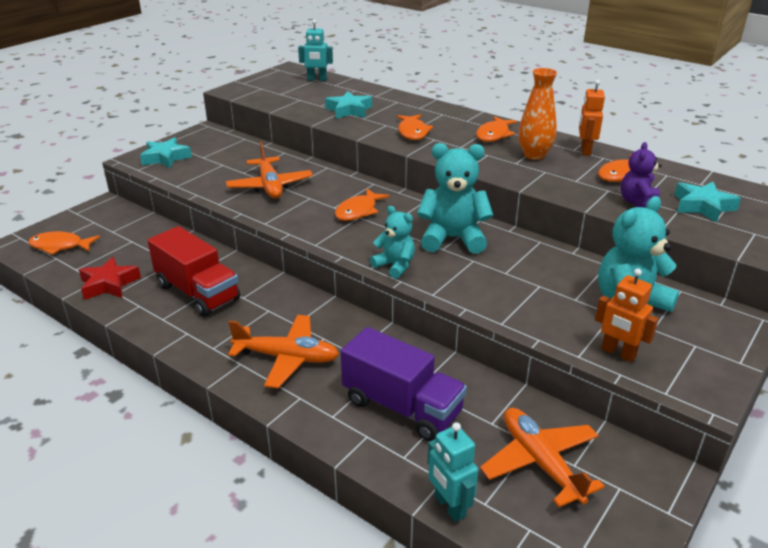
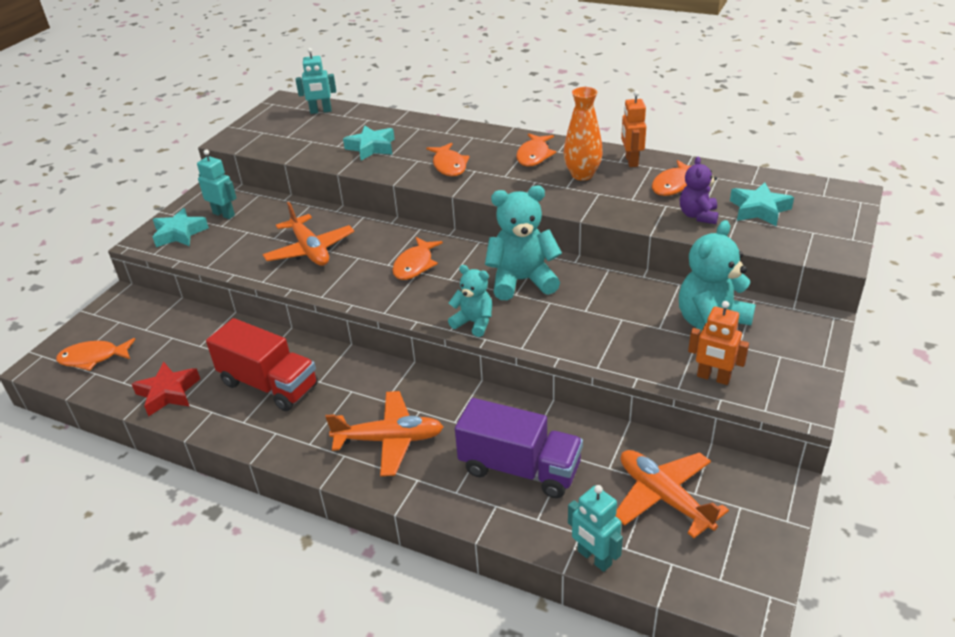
camera: 10 degrees left, 5 degrees up
(209, 149) = (224, 214): none -> turquoise robot

